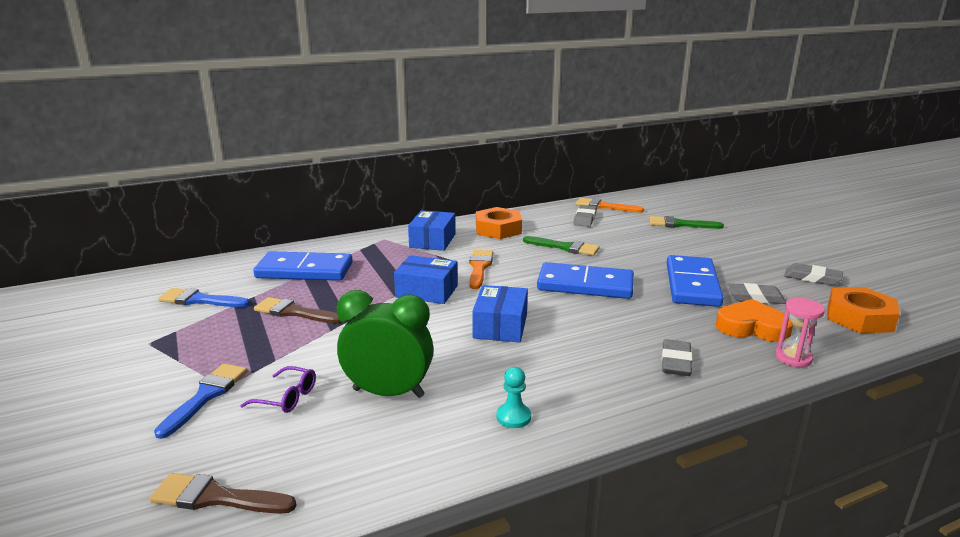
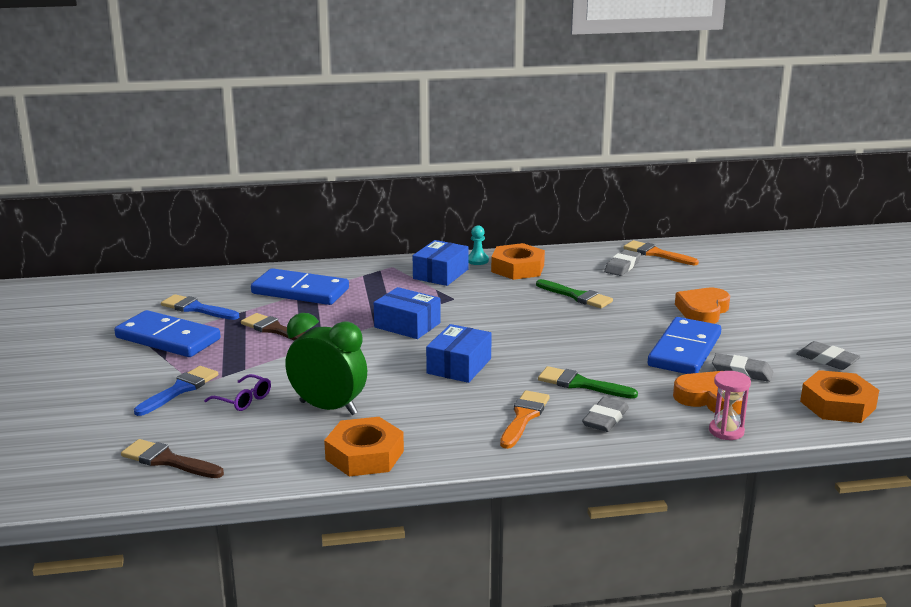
camera: 15 degrees right, 0 degrees up
(457, 446) = (365, 455): none -> orange nut
(479, 267) = (473, 307): orange brush -> orange brush (524, 417)
(513, 417) = (424, 441): turquoise pawn -> turquoise pawn (477, 260)
(585, 285) = (570, 337): blue domino -> blue domino (168, 338)
(678, 248) = (702, 311): none -> orange heart
(680, 224) = (728, 284): green brush -> green brush (581, 384)

